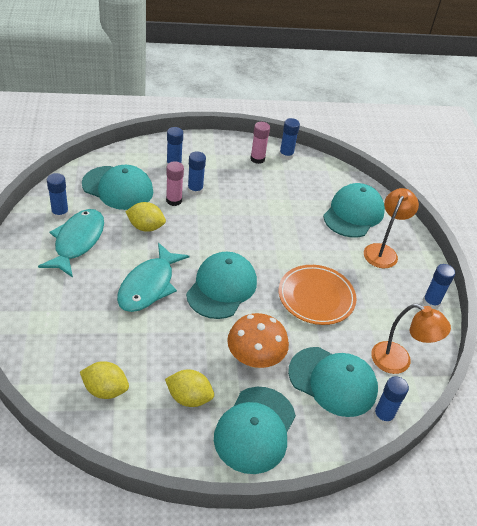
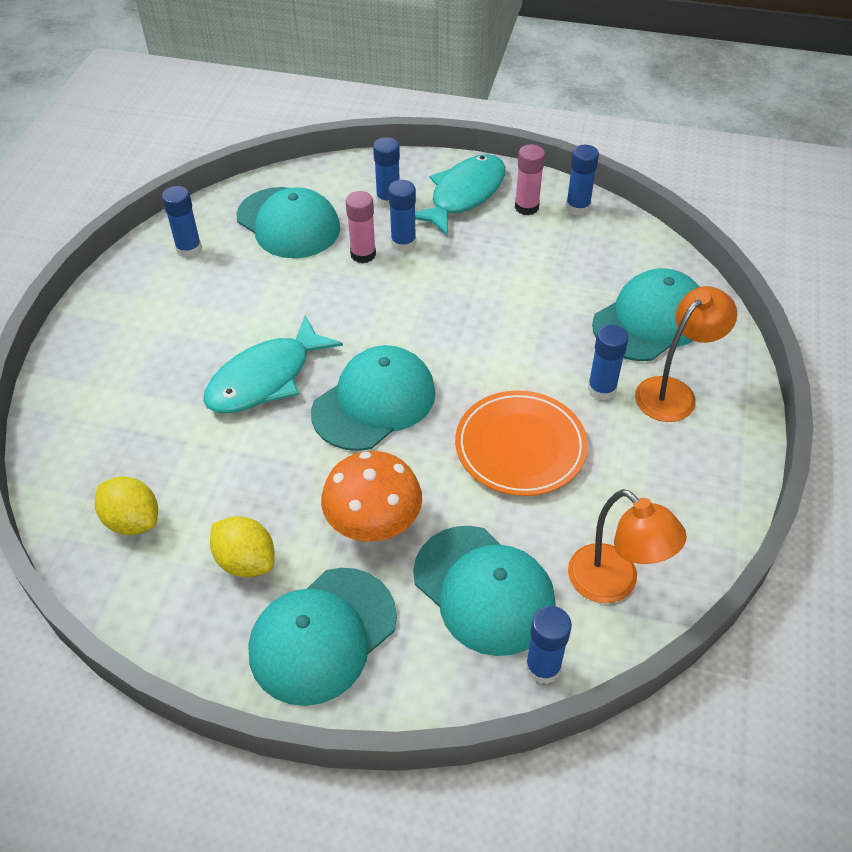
camera: 25 degrees right, 5 degrees up
(77, 242) = (194, 294): turquoise fish -> turquoise fish (464, 195)
(146, 227) = (302, 289): yellow lemon -> none
(431, 302) = (721, 496): blue glue stick -> blue glue stick (601, 389)

